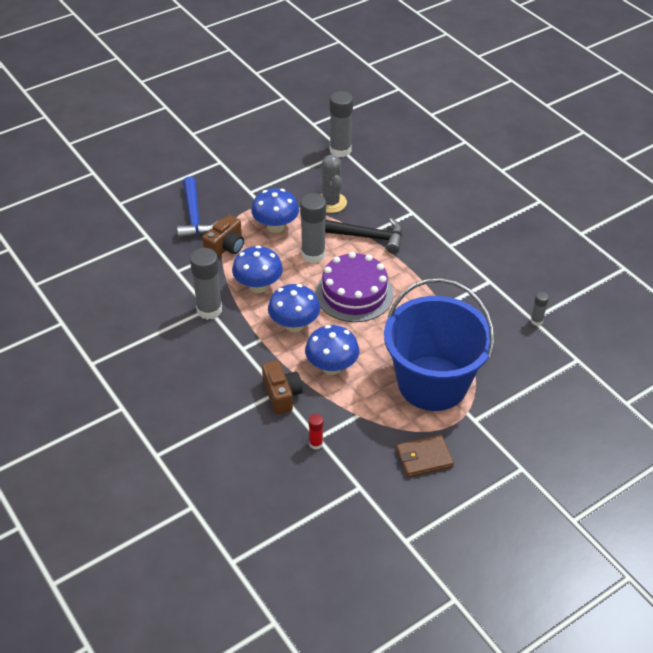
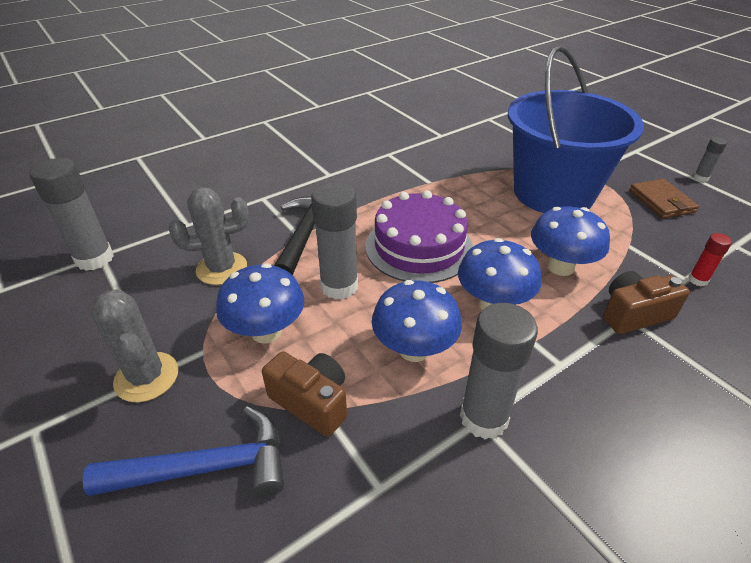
camera: 90 degrees left, 5 degrees down
(247, 189) = (146, 377): none -> grey cactus
(536, 321) = (443, 133): grey glue stick -> grey glue stick (700, 178)

